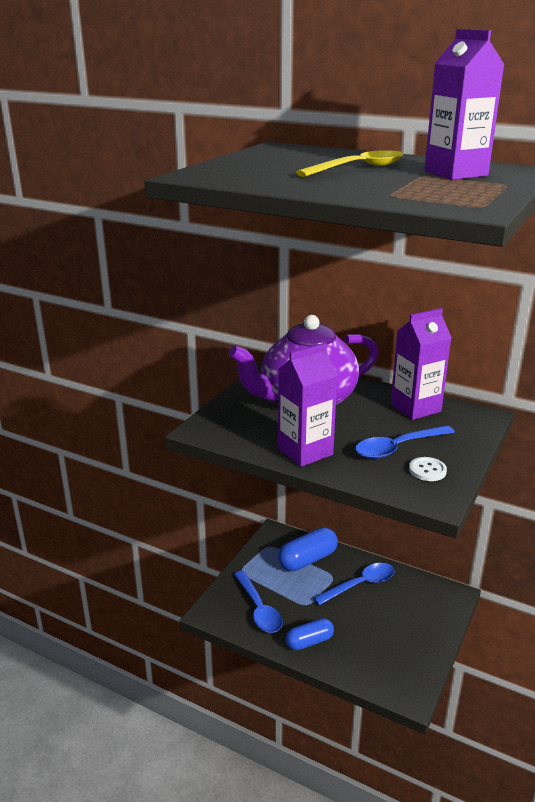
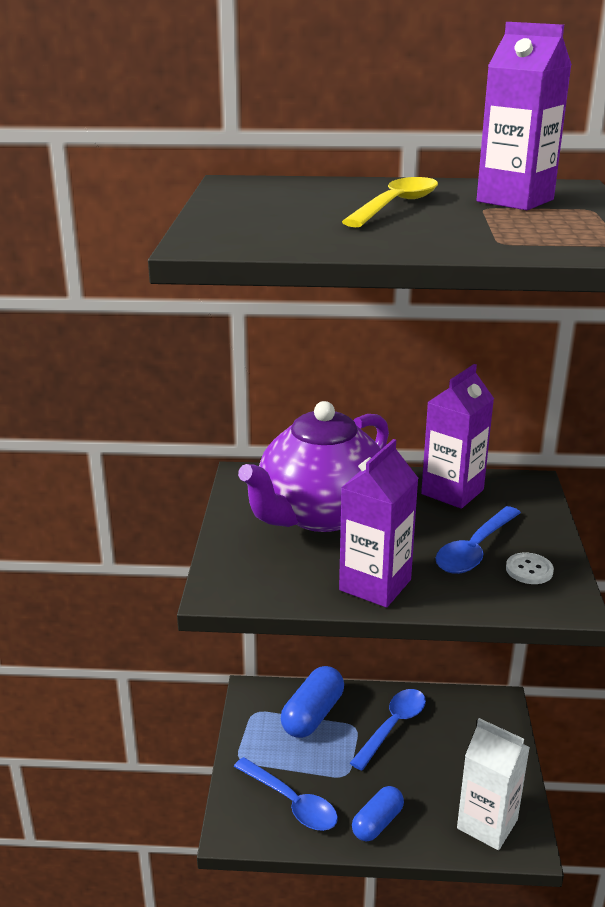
camera: 25 degrees left, 0 degrees up
(389, 670) = (487, 824): none -> white carton

